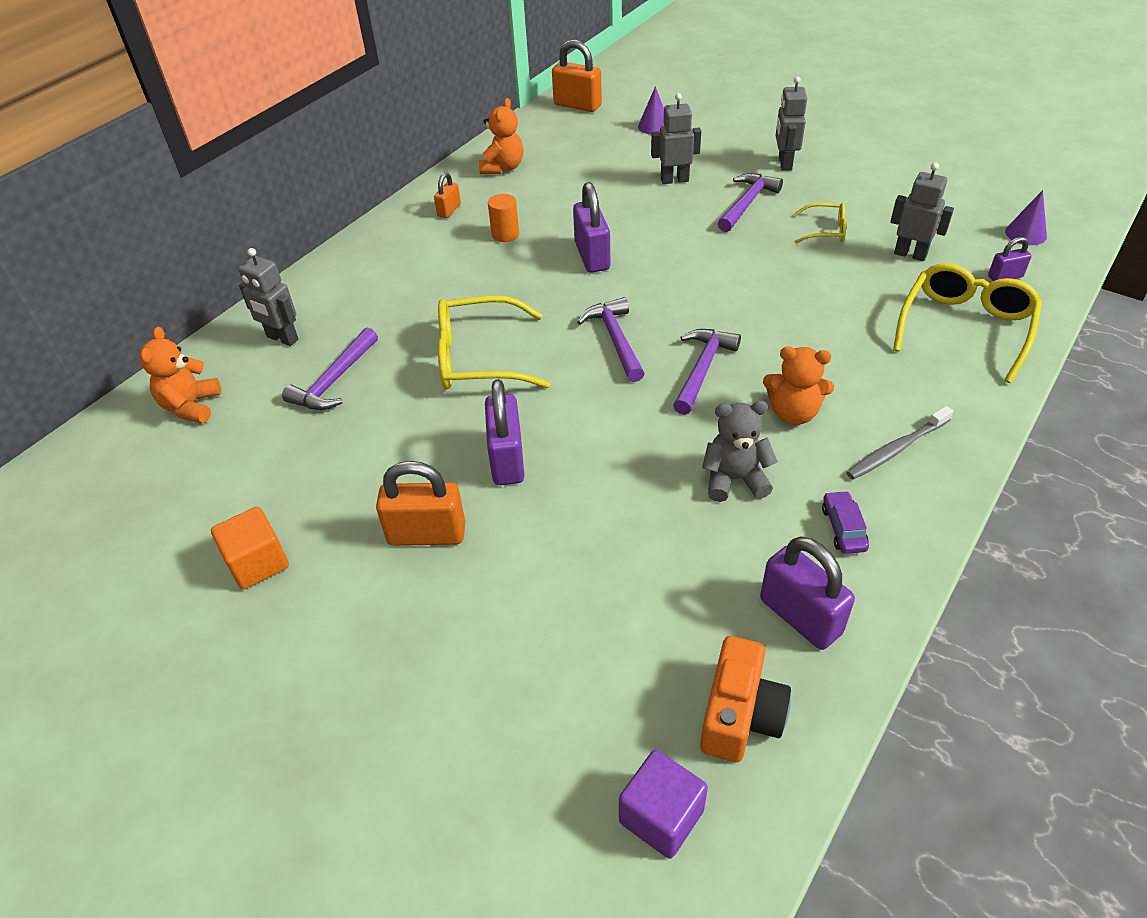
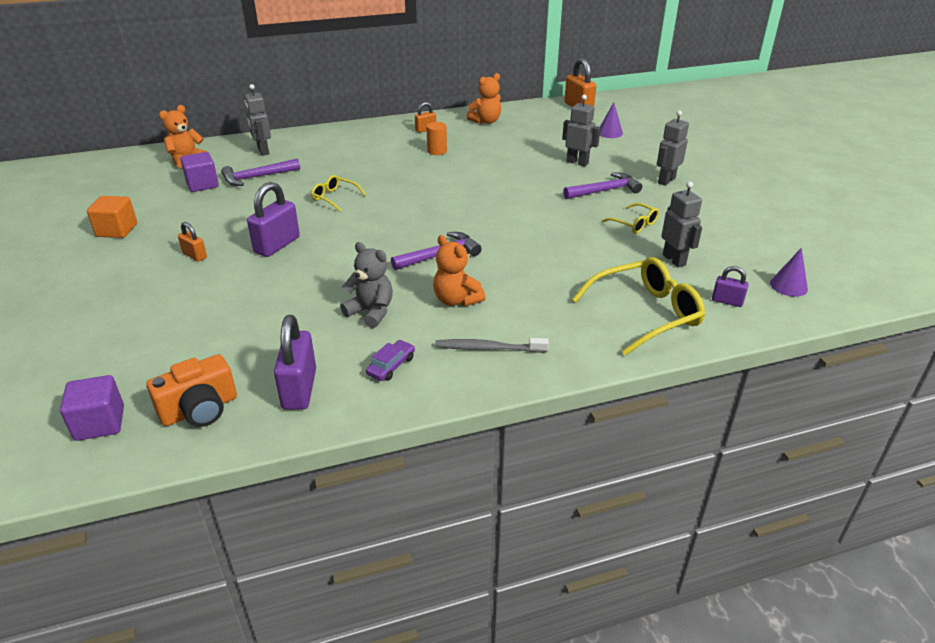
camera: 35 degrees right, 10 degrees down
(274, 430) = (202, 184): none -> purple cube
(427, 534) = (194, 256): orange padlock -> orange padlock, size x0.55
(479, 358) = (335, 198): yellow glasses -> yellow glasses, size x0.52
(592, 256) = (467, 179): purple padlock -> none
(615, 340) = (415, 221): purple hammer -> none

